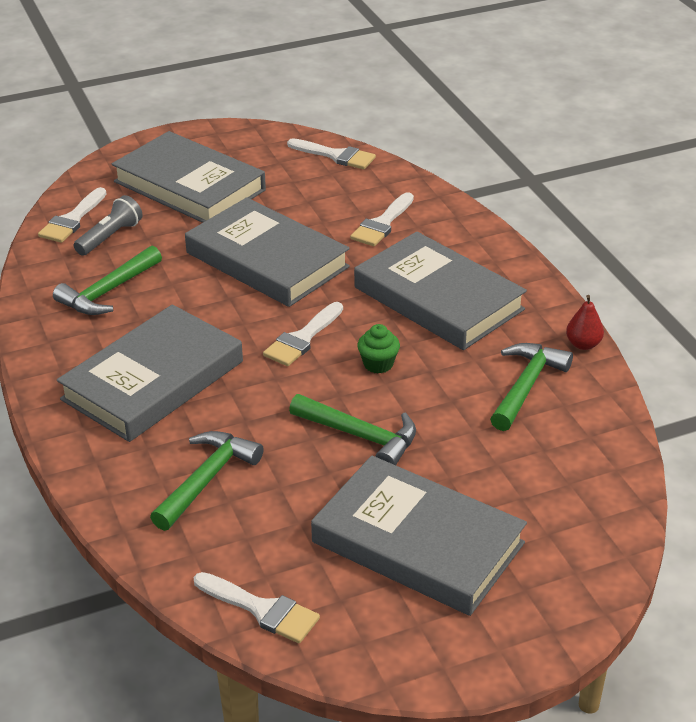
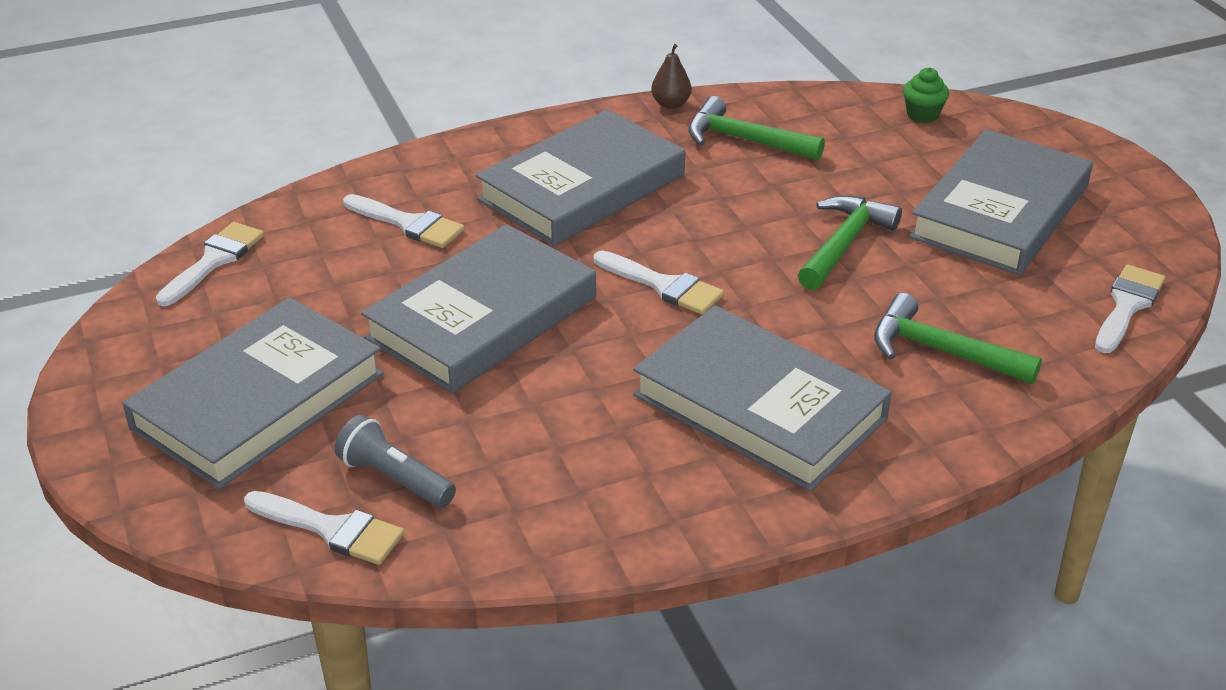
camera: 90 degrees left, 0 degrees up
(108, 292) = (549, 467): green hammer -> none
(378, 364) = (713, 231): green cupcake -> green cupcake (922, 115)
(583, 344) = (671, 104): red pear -> brown pear

